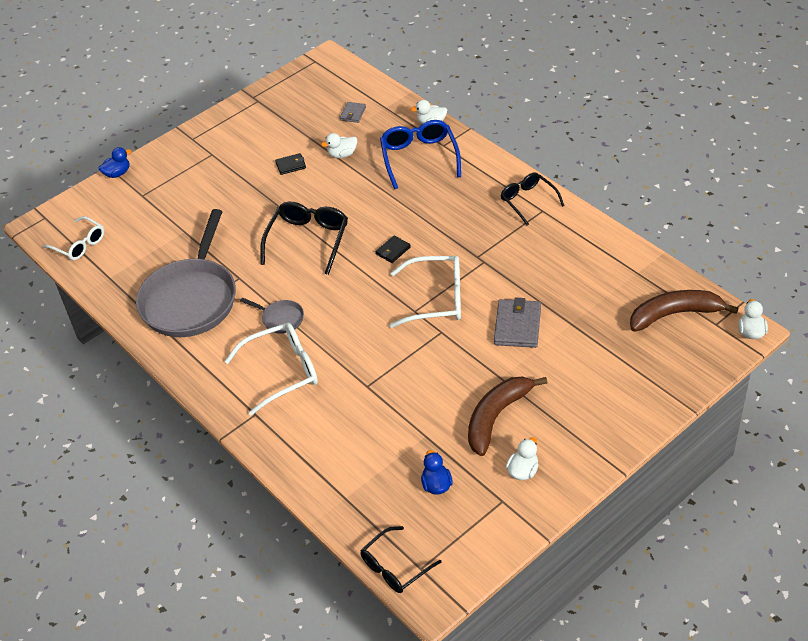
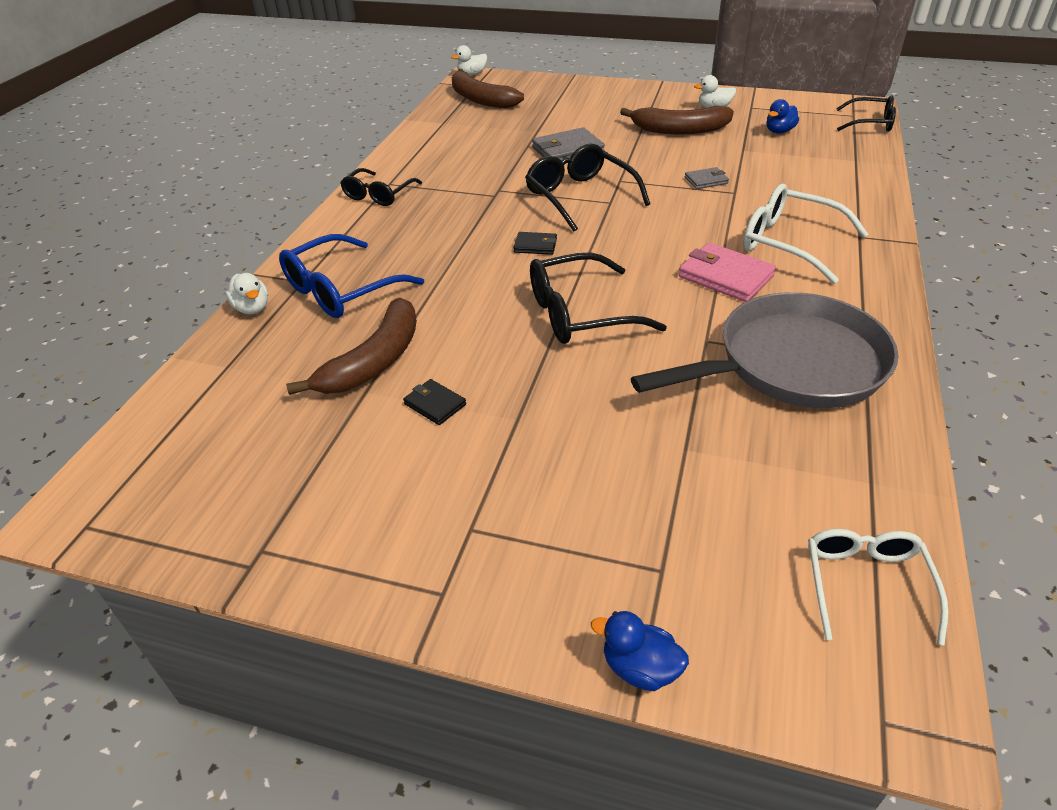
camera: 125 degrees left, 5 degrees down
(280, 319) = (725, 276): grey pan -> pink wallet
(342, 154) = (374, 361): white duck -> brown banana
(353, 114) = (258, 395): grey wallet -> grey wallet (706, 180)
(436, 299) = (580, 196): white glasses -> black glasses

